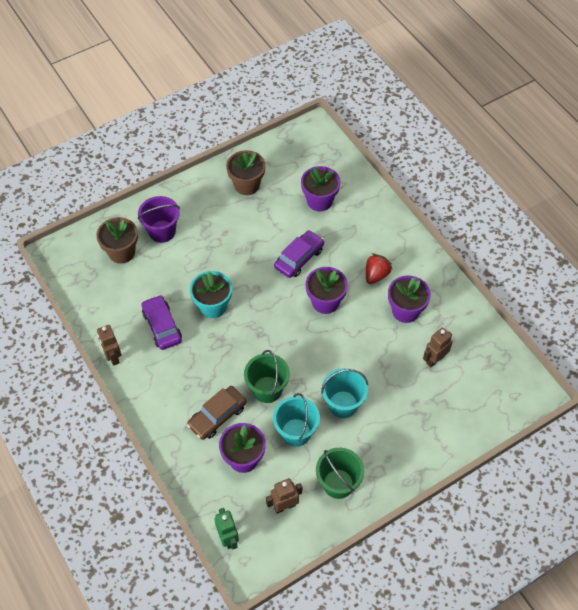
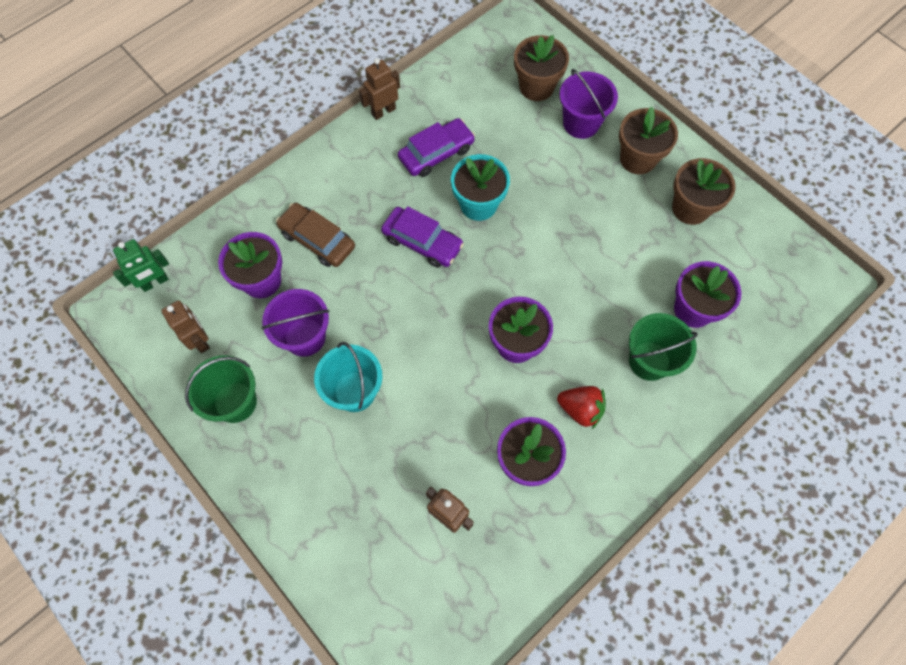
camera: 80 degrees right, 10 degrees up
(201, 205) = (638, 159): none -> brown flower pot
(267, 389) = (364, 291): green bucket -> green bucket (649, 361)
(296, 432) = (305, 337): turquoise bucket -> purple bucket
(299, 258) = (582, 297): purple car -> purple car (422, 242)

